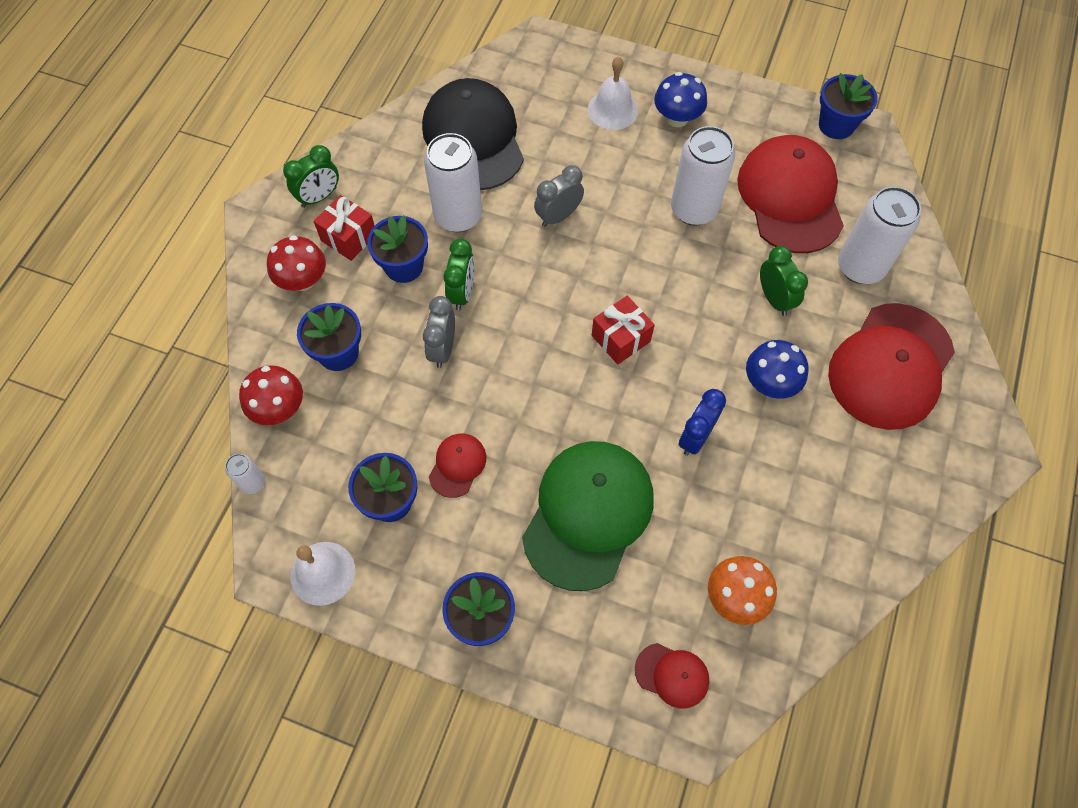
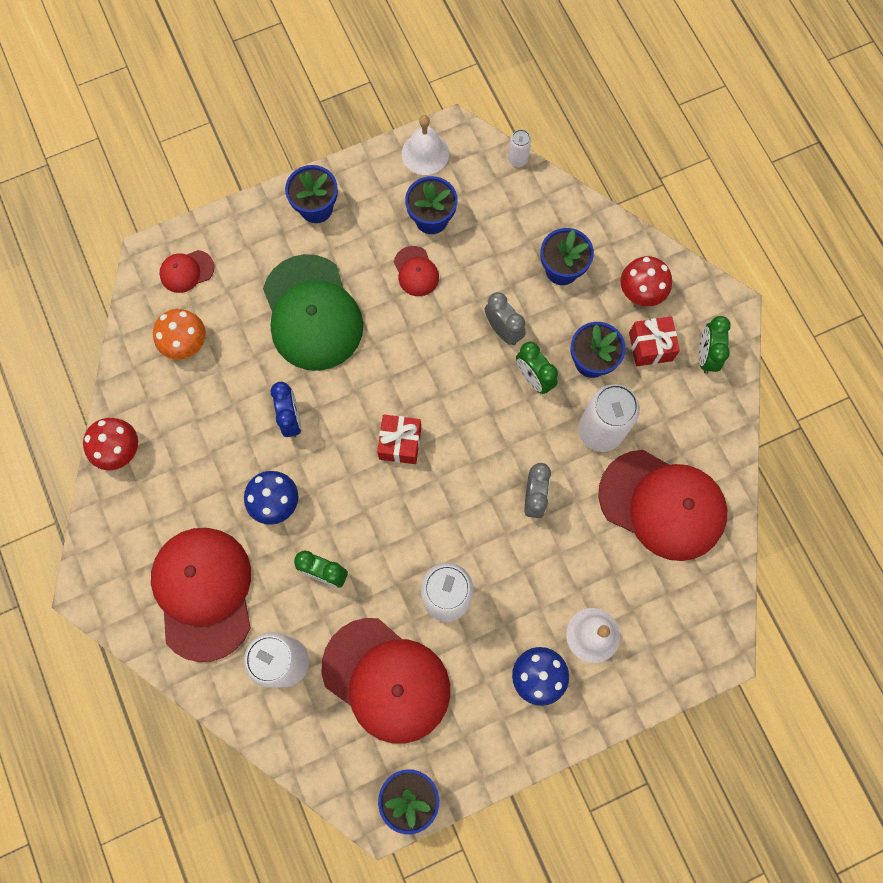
camera: 135 degrees right, 10 degrees up
(279, 408) = (554, 208): red mushroom -> red mushroom (119, 450)
(473, 139) = (662, 505): black cap -> red cap

